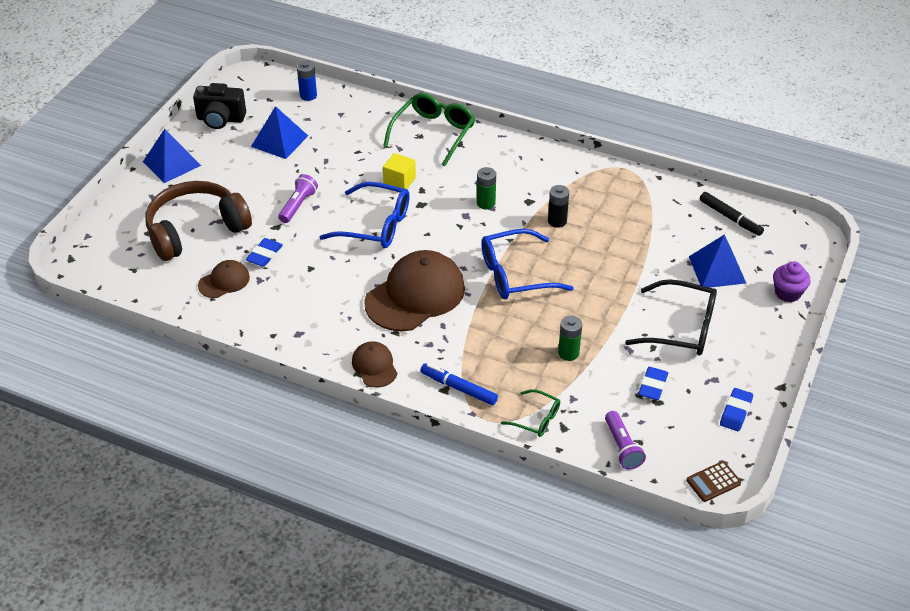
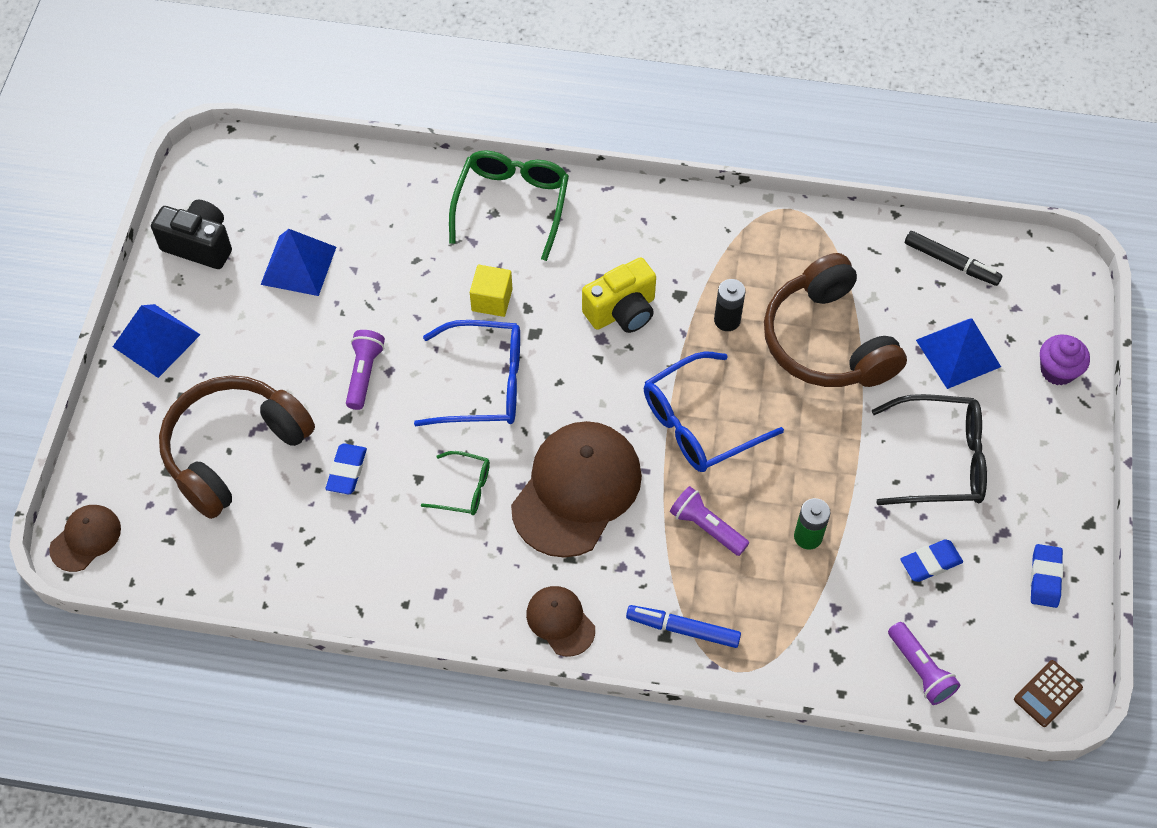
camera: 15 degrees left, 15 degrees up
(220, 119) = (199, 245): black camera -> black camera turned 150 degrees counterclockwise
(224, 281) = (306, 530): brown cap -> brown cap (86, 538)
(308, 95) = (311, 174): blue battery -> none
(486, 203) = (622, 311): green battery -> yellow camera
(498, 333) = (706, 527): none -> purple flashlight
(536, 419) = (799, 653): green glasses -> green glasses (464, 489)
(623, 245) = (826, 341): none -> brown headphones
(653, 386) = (930, 563): blue eraser -> blue eraser turned 60 degrees clockwise

